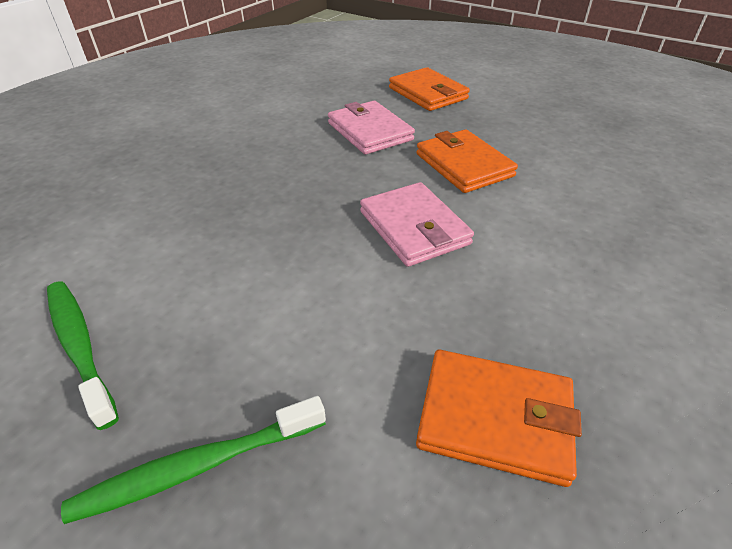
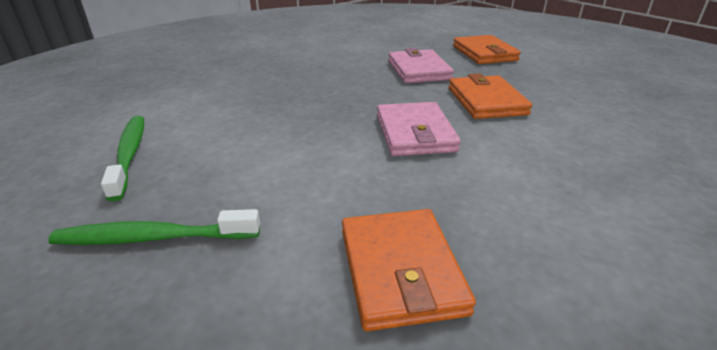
camera: 20 degrees right, 10 degrees down
(495, 418) = (401, 270): orange wallet -> orange wallet turned 45 degrees clockwise

